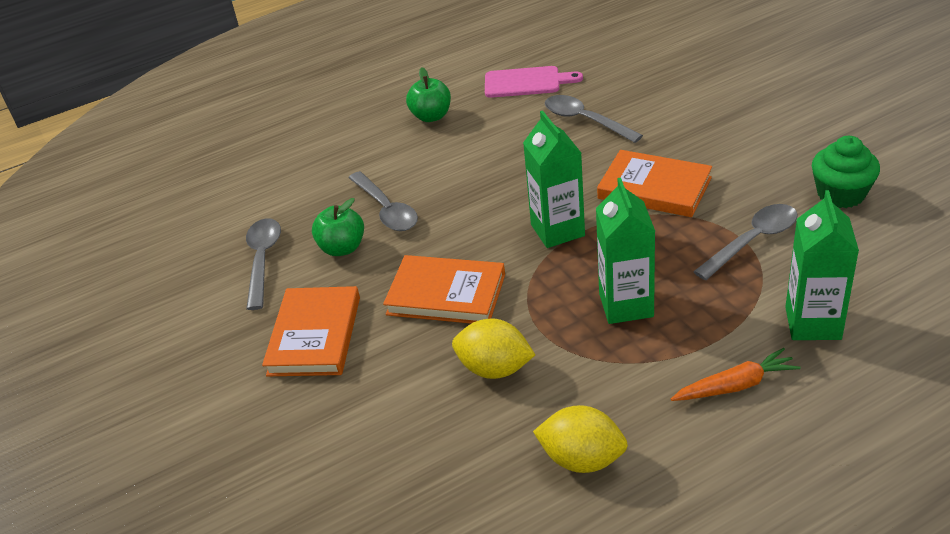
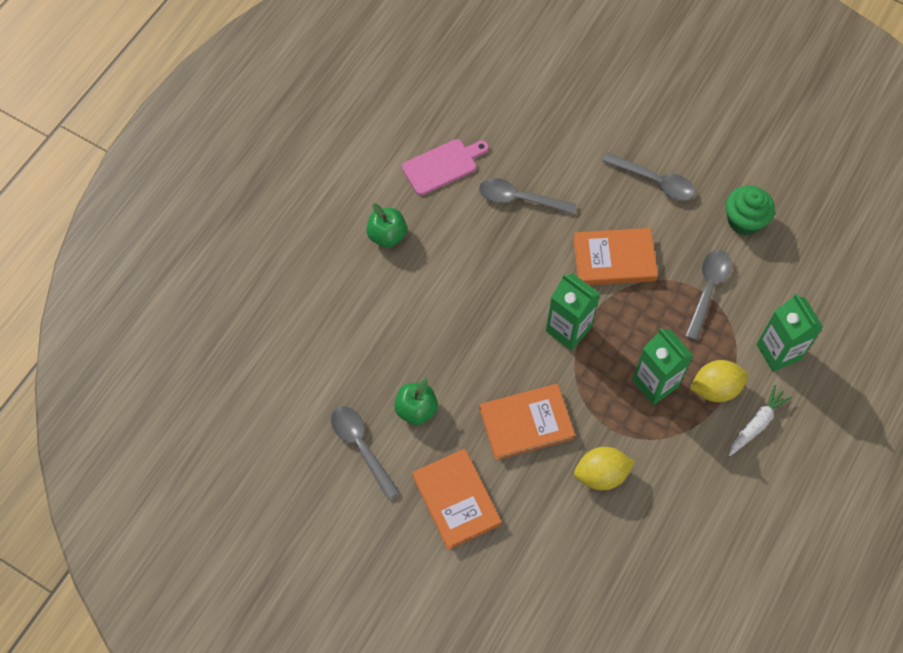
camera: 35 degrees left, 25 degrees up
(386, 209) = (423, 356): grey spoon -> grey spoon (654, 181)
(582, 459) = (696, 521): yellow lemon -> yellow lemon (715, 388)
(735, 385) = (756, 424): orange carrot -> white carrot

